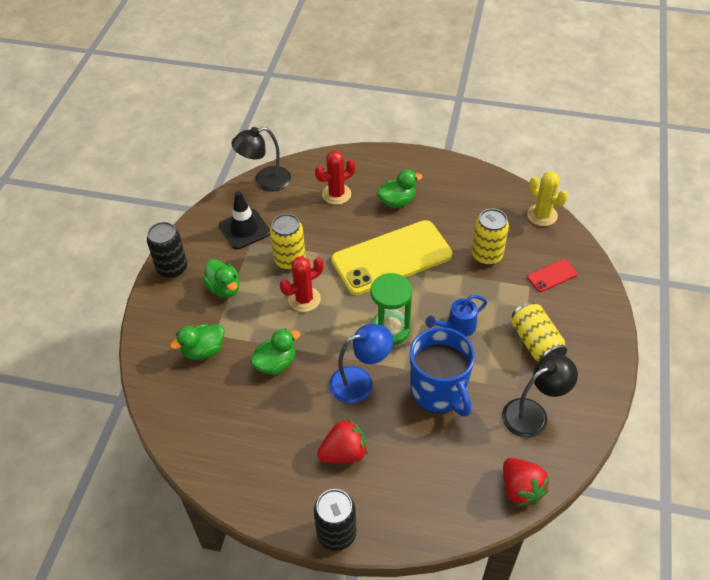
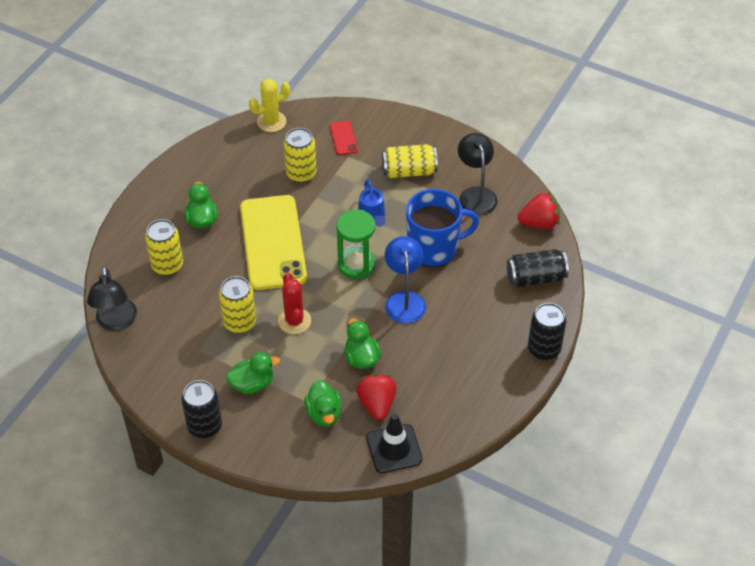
camera: 75 degrees left, 0 degrees up
(244, 229) = (179, 353): black traffic cone -> black traffic cone (394, 448)
(336, 194) = (167, 265): red cactus -> yellow can
(344, 453) = (472, 327): red strawberry -> red strawberry (377, 404)
(436, 503) = (535, 278): none -> black can

